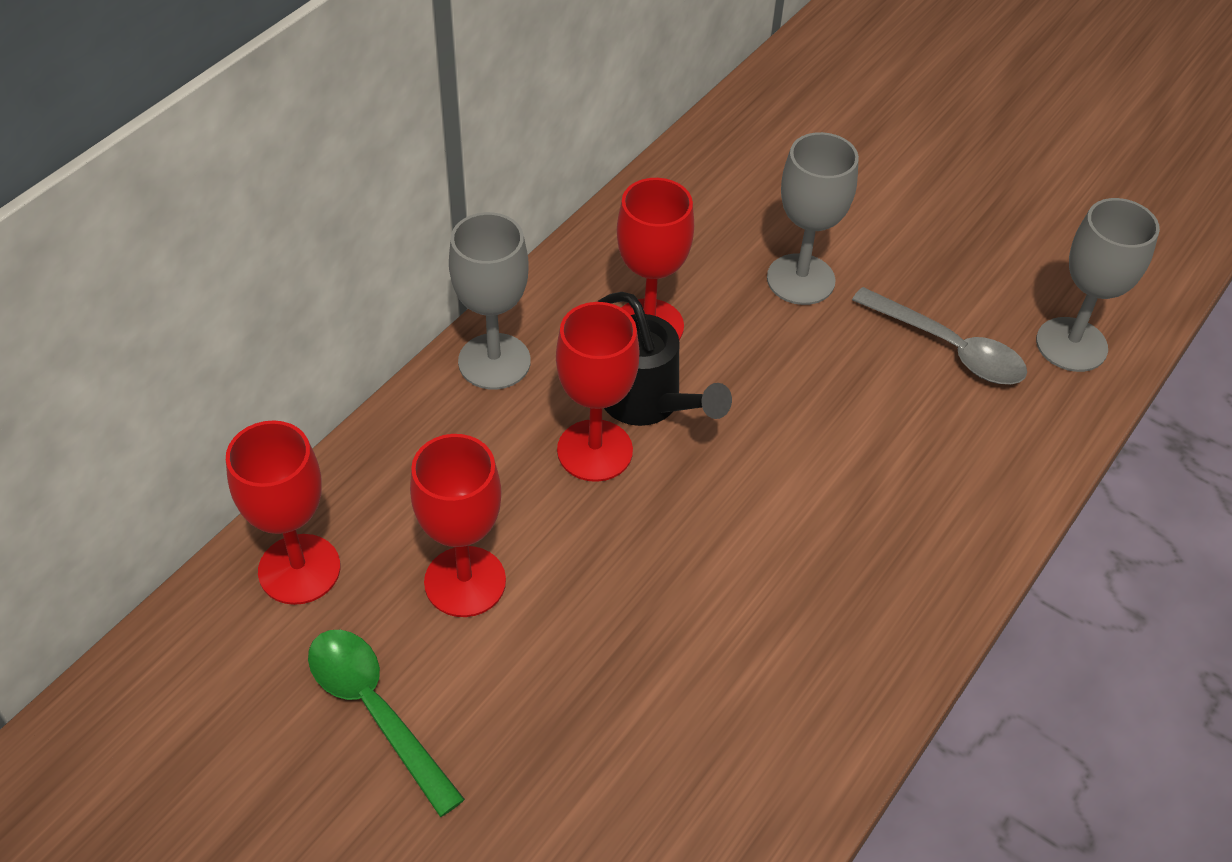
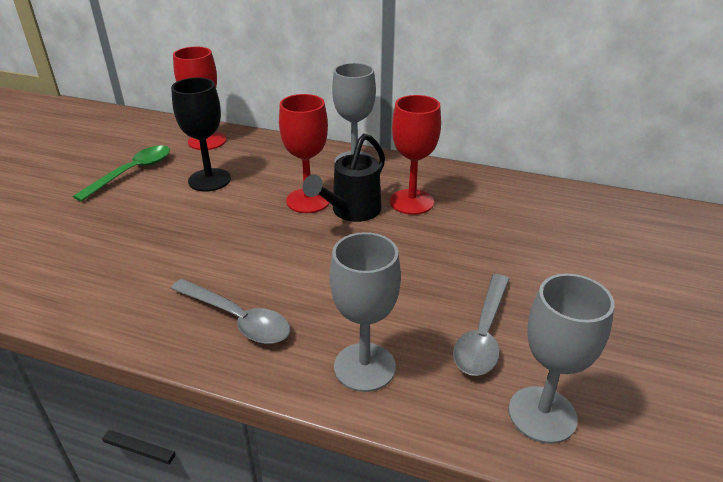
camera: 75 degrees right, 15 degrees down
(465, 581) = (209, 180): red goblet -> black goblet
(800, 279) = (496, 252): grey goblet -> grey goblet (364, 367)
(866, 587) = (238, 319): none -> grey spoon

